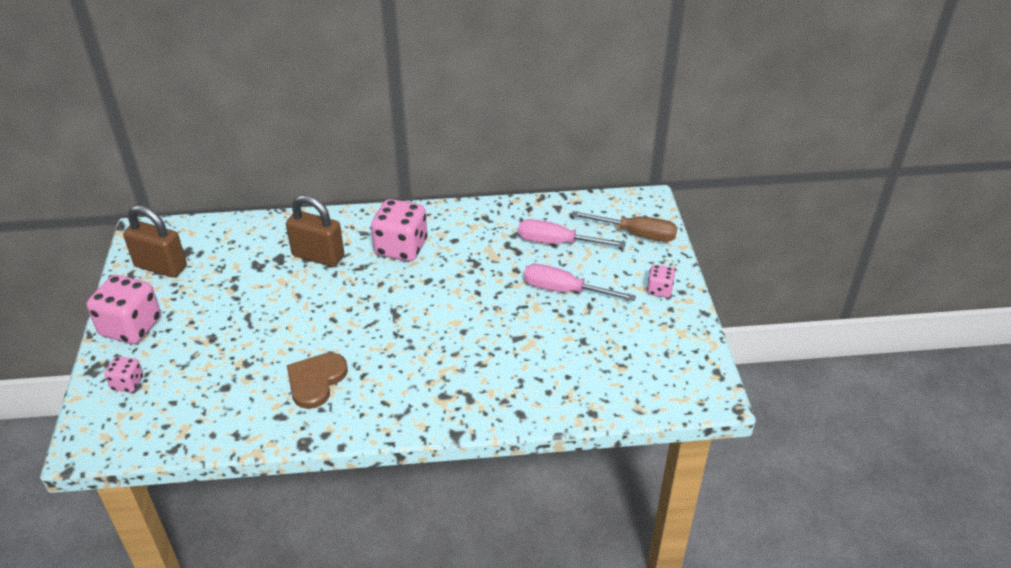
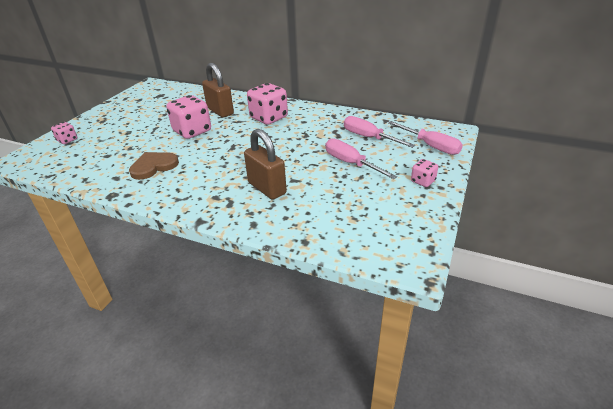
camera: 30 degrees right, 5 degrees down
(131, 327) = (99, 118): pink dice -> pink dice (192, 131)
(161, 267) = (141, 98): brown padlock -> brown padlock (267, 188)
(636, 234) = (430, 146): brown screwdriver -> pink screwdriver

